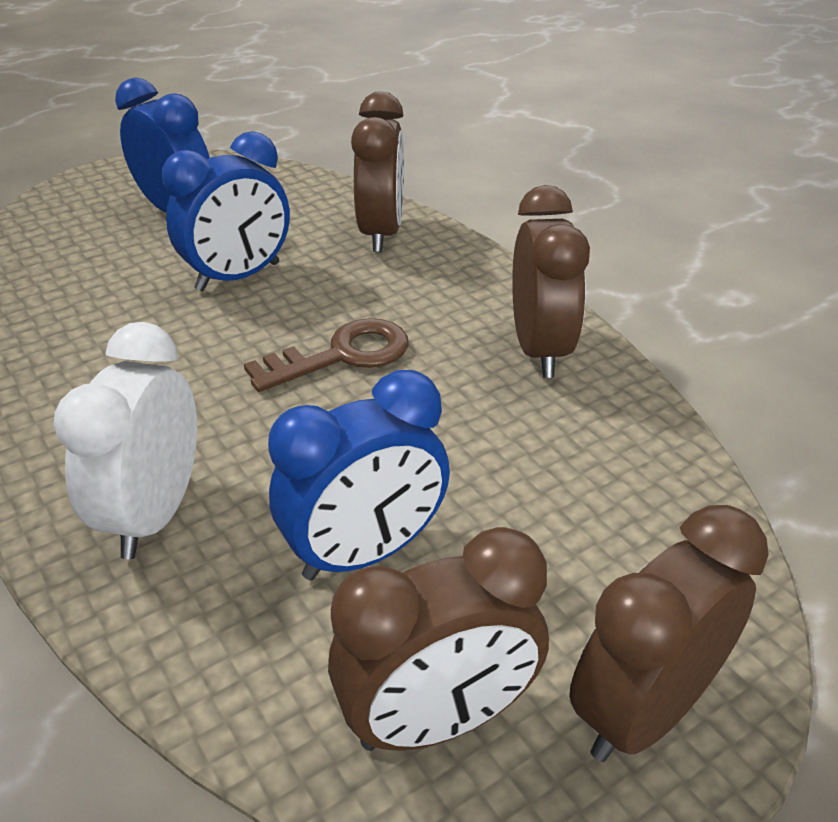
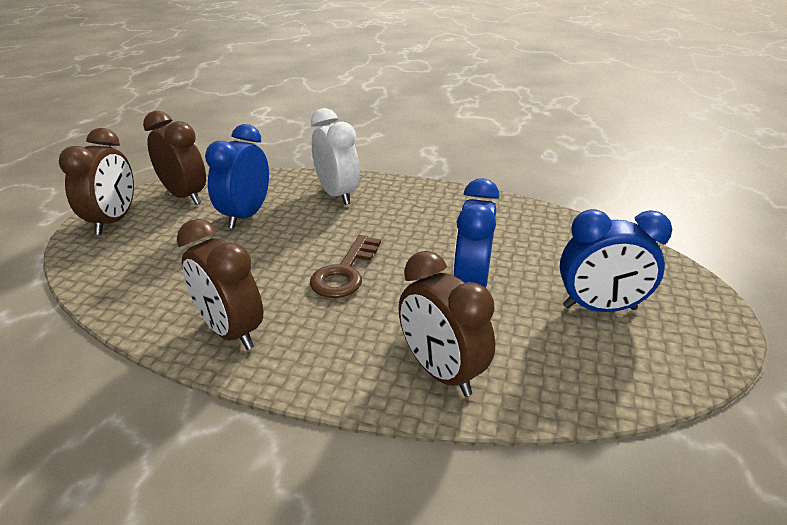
camera: 140 degrees right, 5 degrees down
(438, 720) = (185, 196): brown clock -> brown clock turned 105 degrees clockwise

